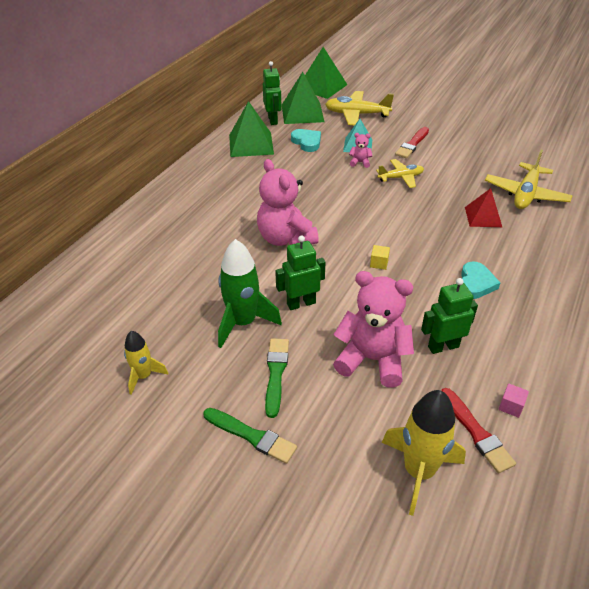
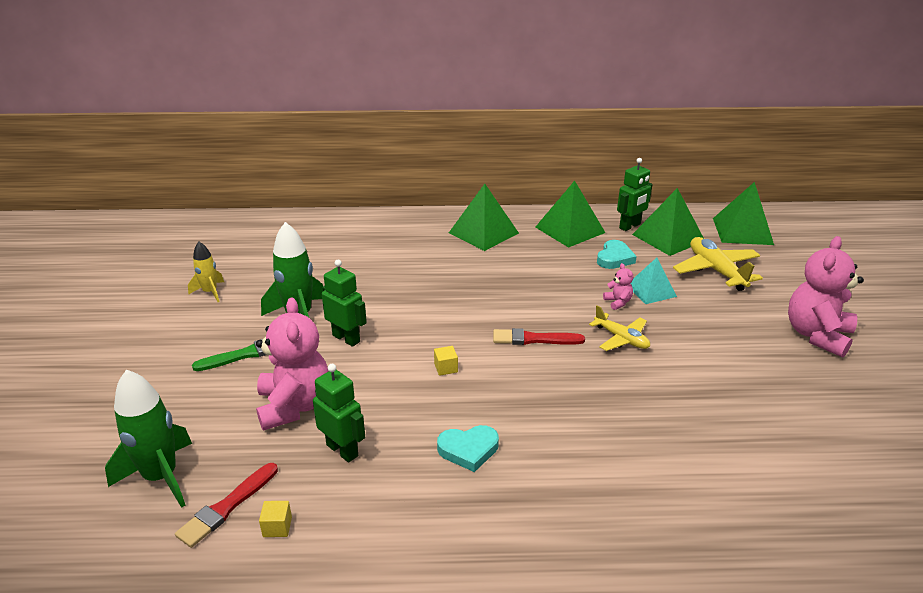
camera: 60 degrees right, 10 degrees down
(212, 182) = (483, 233): none -> green pyramid
(251, 436) = (168, 365): green brush -> none
(285, 238) = (435, 299): pink teddy bear -> pink teddy bear (817, 335)
(412, 144) = (705, 327): red brush -> red brush (534, 339)
(418, 471) = (161, 477): yellow rocket -> green rocket
(483, 217) = (610, 425): red pyramid -> none
(511, 406) = (277, 527): pink cube -> yellow cube
(525, 194) = (706, 453): yellow plane -> none

